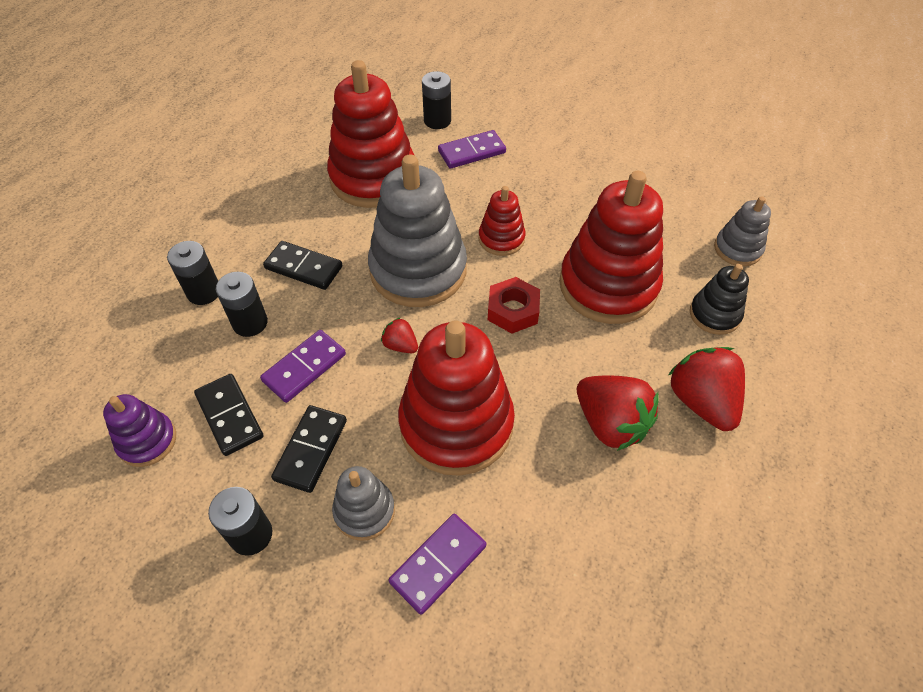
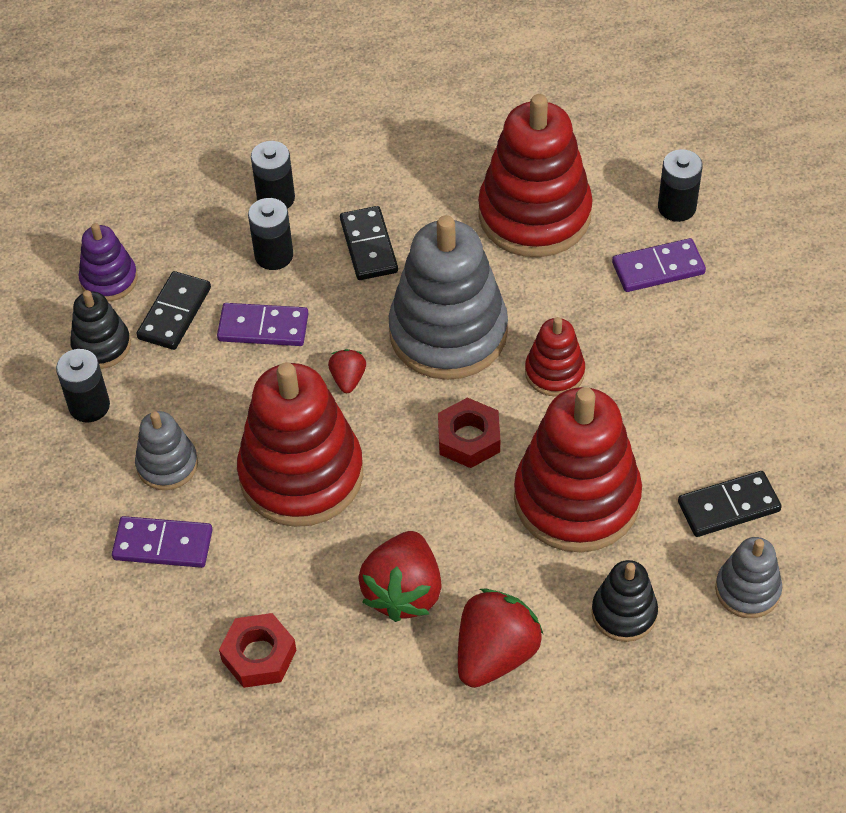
camera: 55 degrees right, 0 degrees up
(203, 487) = (101, 345): none -> black stacking toy
(311, 450) = (190, 390): black domino -> black domino (728, 507)
(472, 152) = (658, 268): purple domino -> purple domino turned 45 degrees counterclockwise
(599, 557) = (259, 655): none -> red nut

